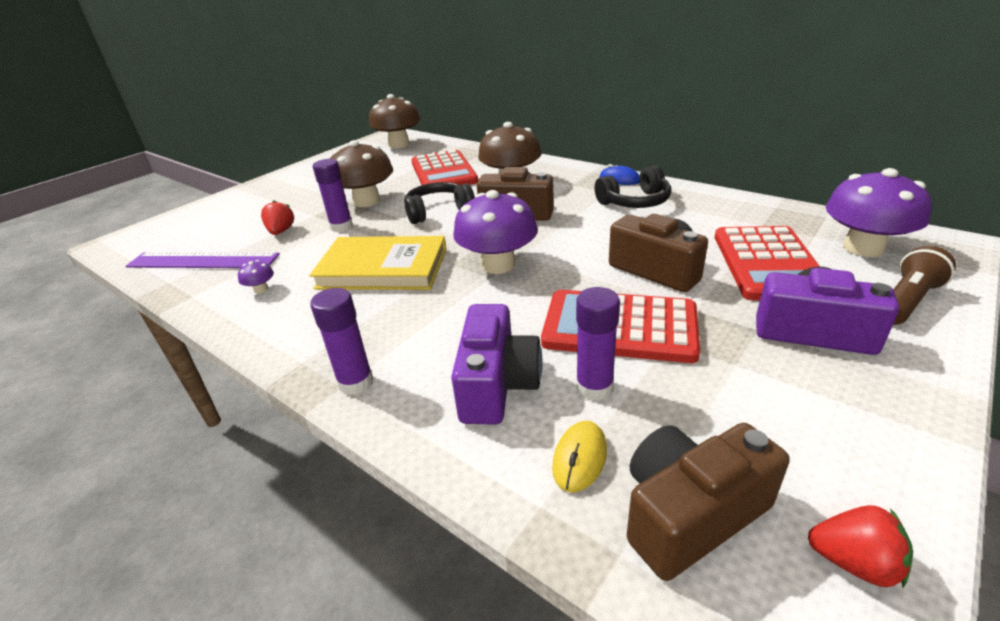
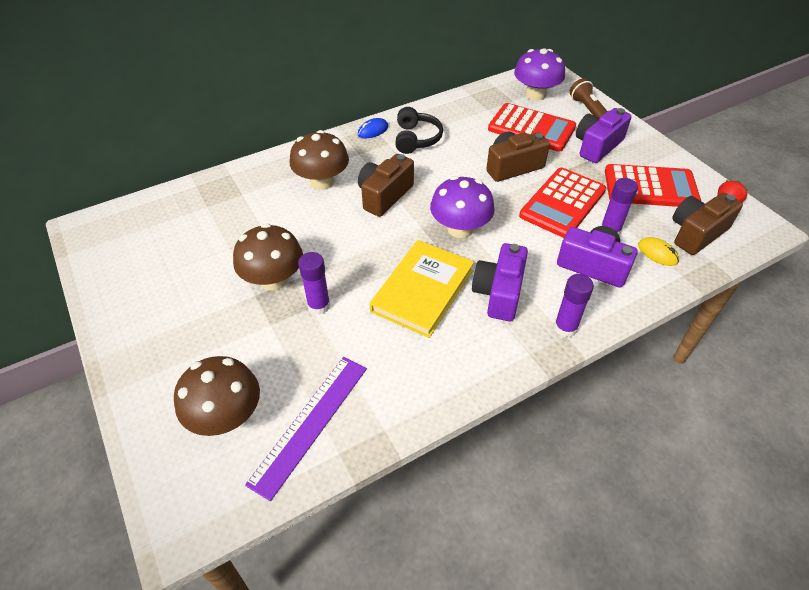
camera: 70 degrees left, 15 degrees up
(261, 289) = (405, 374): purple mushroom -> none
(281, 231) = (290, 353): red strawberry -> none
(399, 144) = (130, 227): brown mushroom -> brown mushroom (226, 416)
(400, 316) = (499, 293): none -> purple camera
(438, 211) = (342, 237): black headphones -> none
(443, 172) = (254, 214): red calculator -> red calculator (650, 187)
(690, 514) = (696, 233): brown camera -> brown camera turned 60 degrees clockwise

